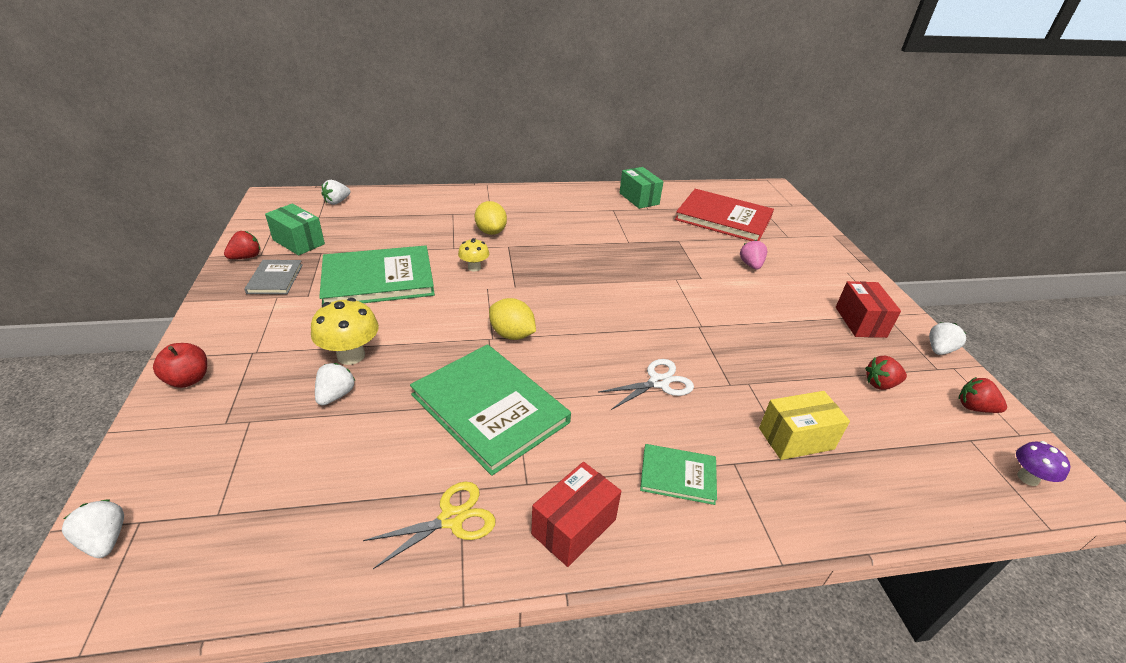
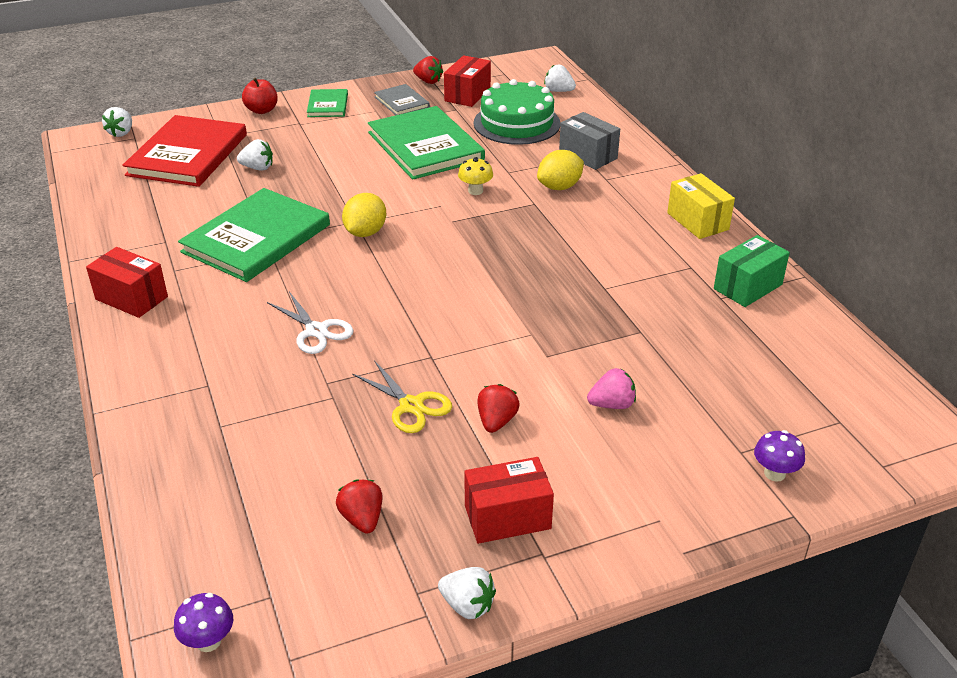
camera: 80 degrees right, 0 degrees up
(105, 540) = (121, 133): white strawberry -> white strawberry turned 150 degrees clockwise
(275, 279) = (401, 102): grey book -> grey book turned 75 degrees clockwise
(298, 242) = (467, 95): green box -> red box
(351, 355) = (307, 162): yellow mushroom -> none
(375, 229) = (516, 123): none -> green cake
(451, 519) = (138, 243): yellow scissors -> yellow scissors (411, 406)
(452, 212) = (588, 155): none -> grey box
(678, 475) = (188, 349): green book -> green book (327, 105)
(723, 218) = (750, 376): red book -> red book (187, 155)
(796, 438) = (248, 431): yellow box -> yellow box (697, 221)
(803, 232) = (774, 473): none -> purple mushroom
(974, 408) = (336, 617): red strawberry -> red strawberry (496, 421)

